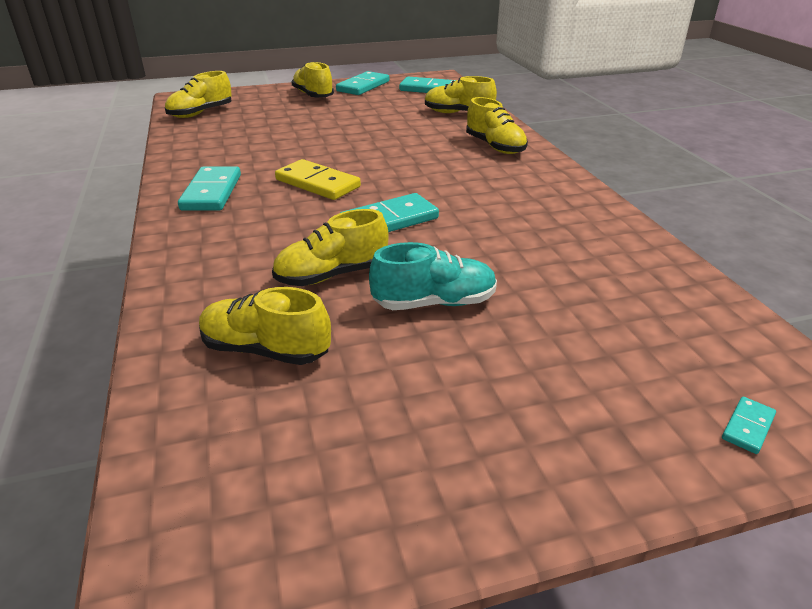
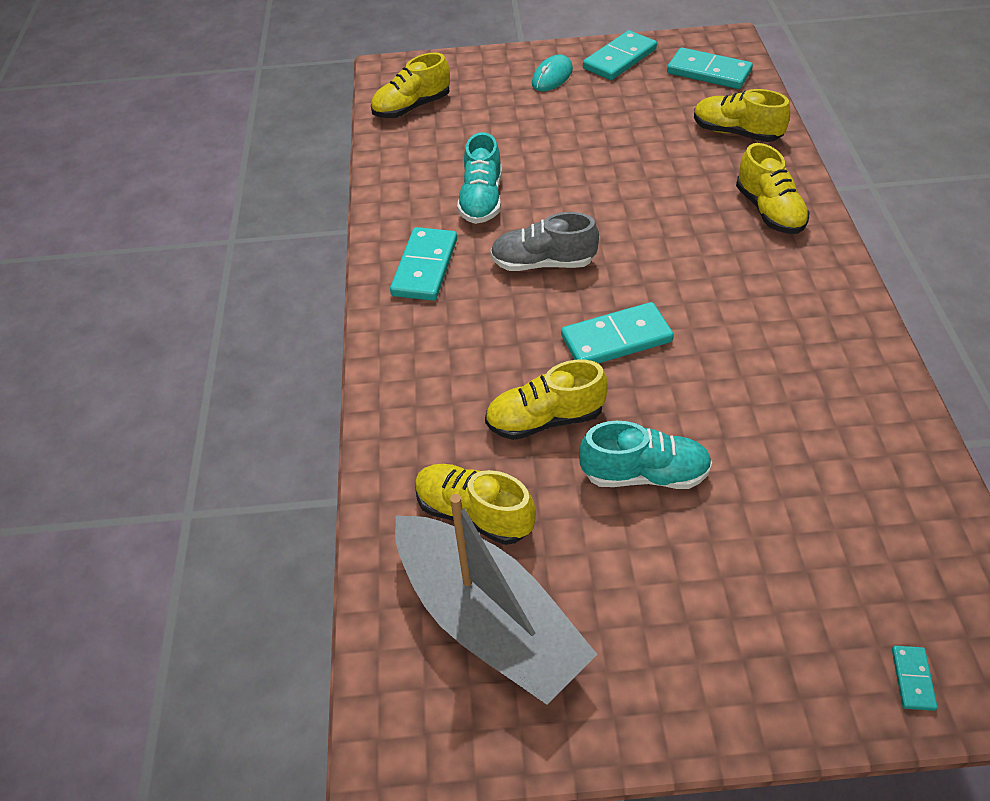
camera: 15 degrees right, 15 degrees up
(261, 154) = (481, 200): none -> turquoise shoe
(288, 439) = (489, 620): none -> grey boat
(313, 95) = (552, 77): yellow shoe -> turquoise mouse
(318, 183) = (543, 263): yellow domino -> grey shoe
(748, 427) = (912, 679): turquoise domino -> turquoise domino turned 45 degrees counterclockwise

